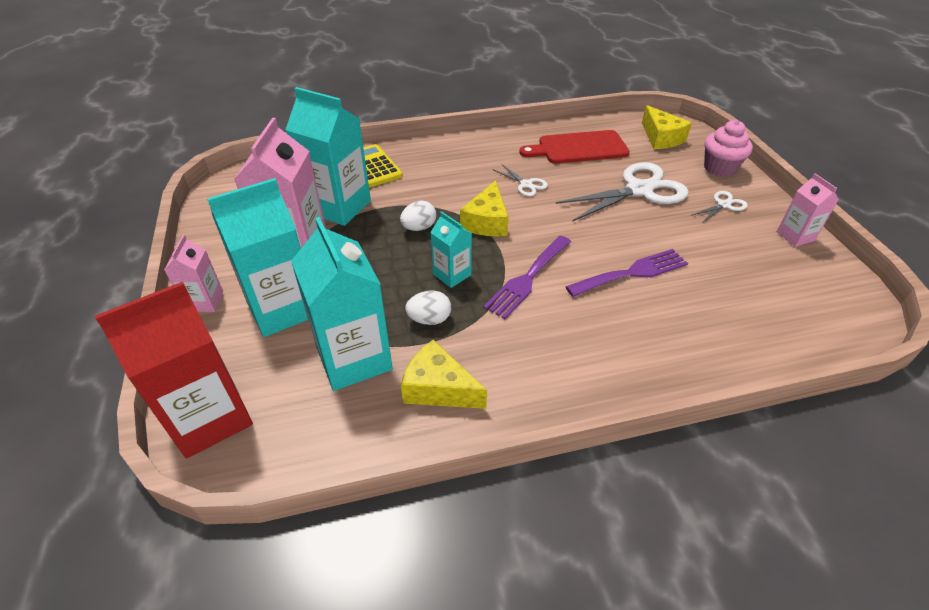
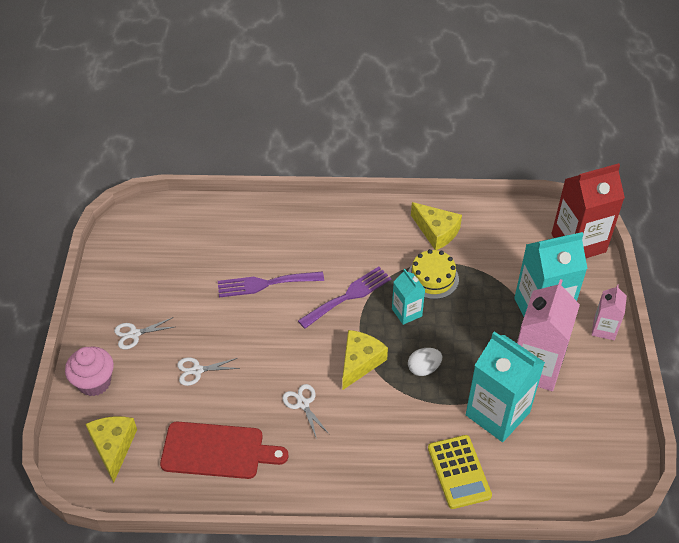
camera: 165 degrees left, 5 degrees up
(354, 358) = (489, 261): turquoise carton -> none
(429, 319) = (432, 278): white egg -> yellow cake
(639, 190) = (197, 370): white scissors -> white scissors, size x0.47
(795, 236) = (108, 288): pink carton -> none

